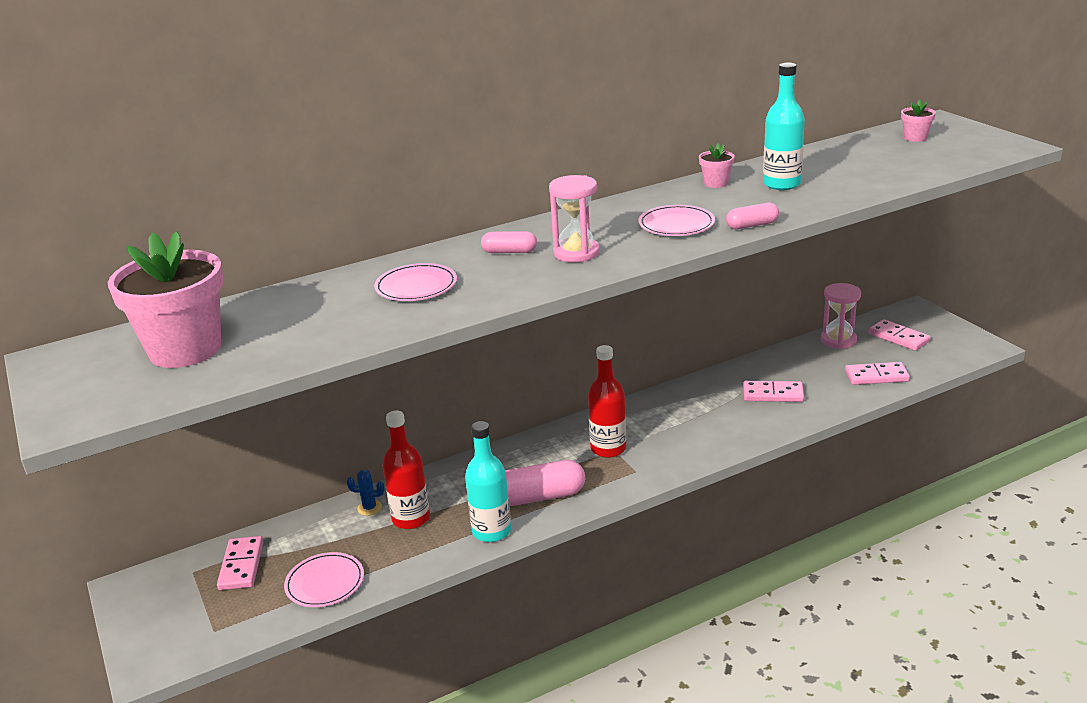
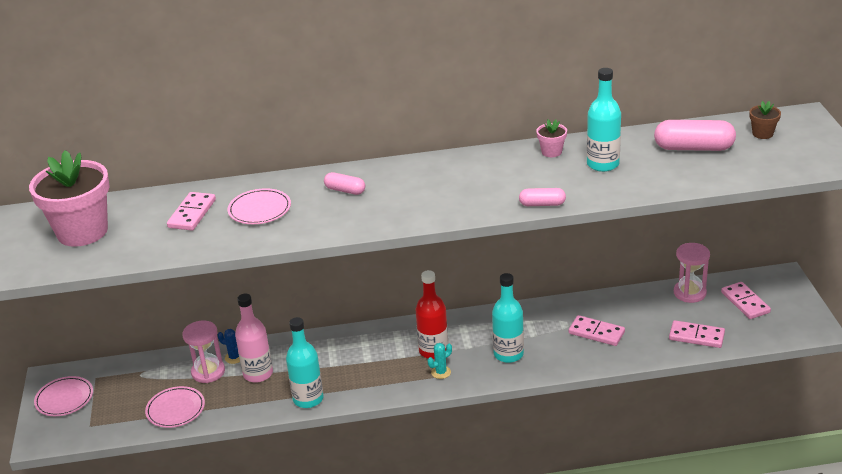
camera: 20 degrees right, 5 degrees up
(241, 565) = (128, 381): pink domino -> pink domino (192, 214)
(411, 518) = (258, 374): red bottle -> pink bottle
(540, 497) = (358, 379): pink capsule -> pink capsule (693, 148)
(576, 253) = (391, 202): pink hourglass -> pink hourglass (208, 372)
(632, 468) = (441, 372): none -> turquoise cactus
(676, 224) = (486, 190): pink plate -> pink plate (64, 398)
(694, 434) = (508, 354): none -> turquoise bottle
(915, 138) = (762, 134): pink flower pot -> brown flower pot

